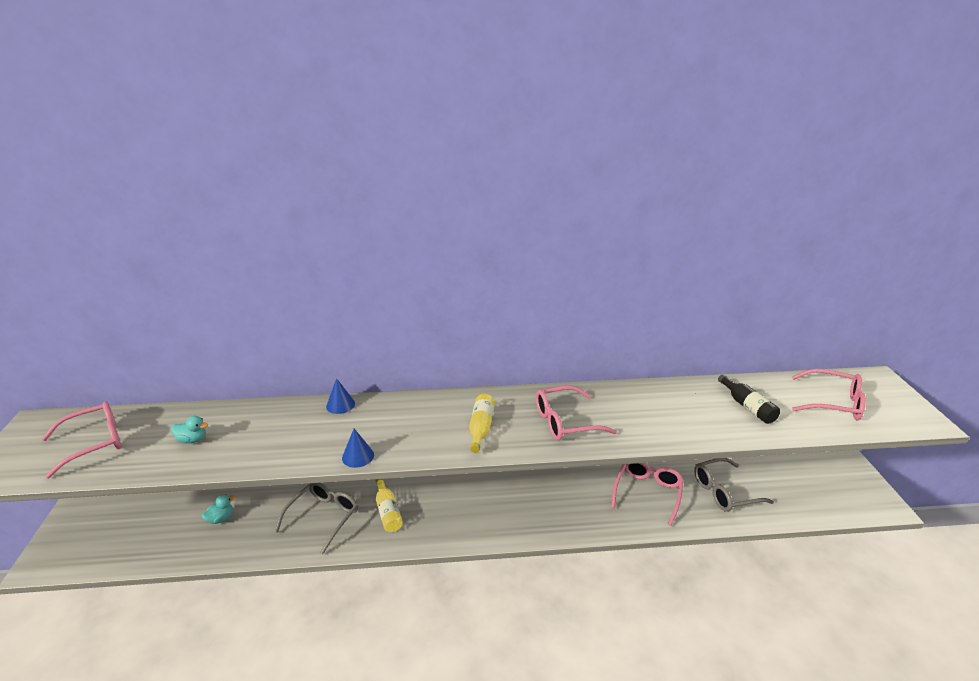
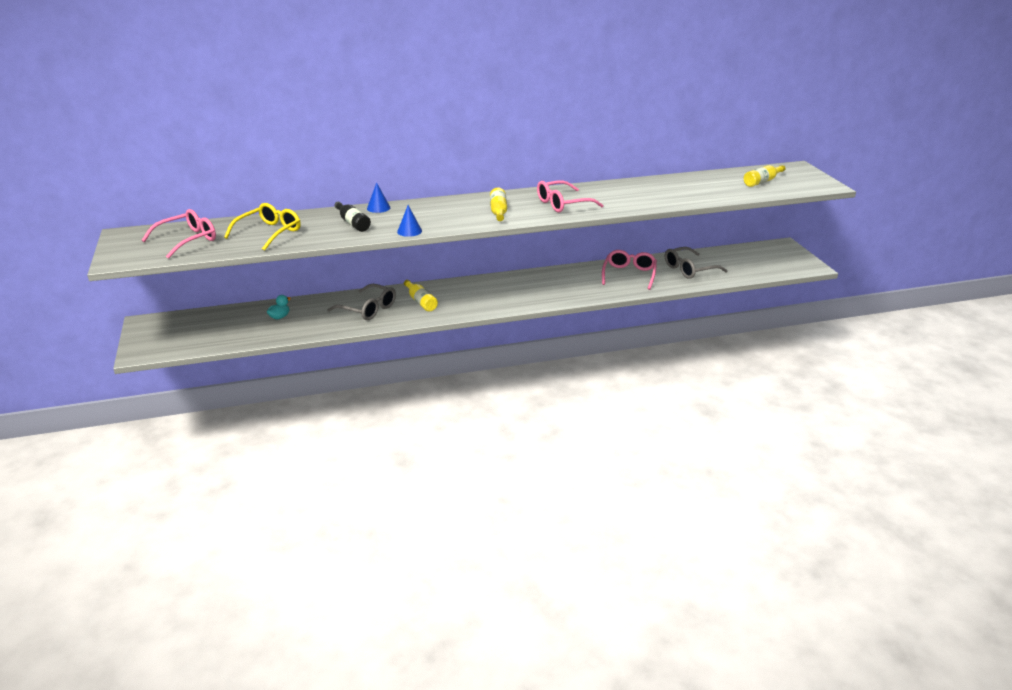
camera: 10 degrees left, 0 degrees up
(192, 440) = (269, 233): turquoise duck -> yellow glasses
(323, 517) = (368, 309): grey glasses -> grey glasses turned 105 degrees clockwise
(747, 406) = (699, 187): black bottle -> black bottle (353, 223)
(833, 403) = (762, 181): pink glasses -> yellow bottle

